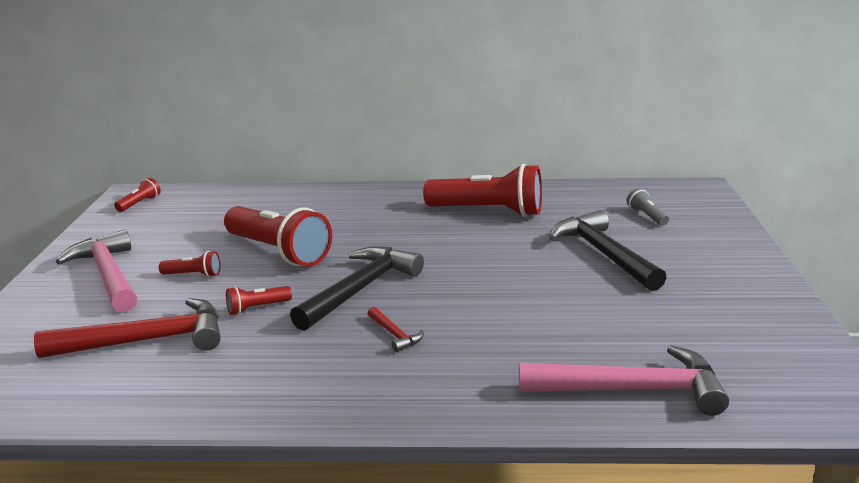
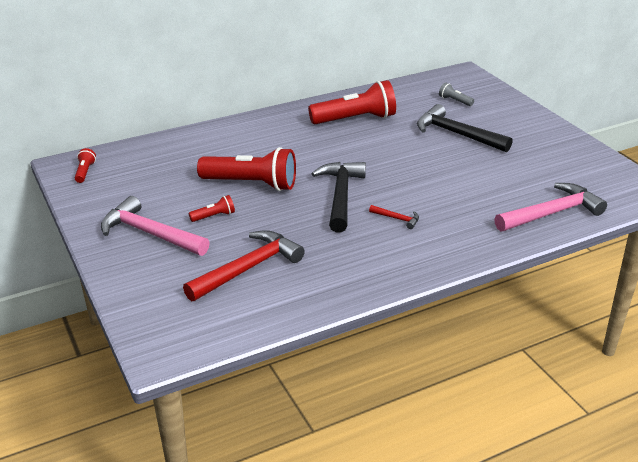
camera: 30 degrees left, 10 degrees up
(257, 308) = (291, 226): red flashlight -> none

